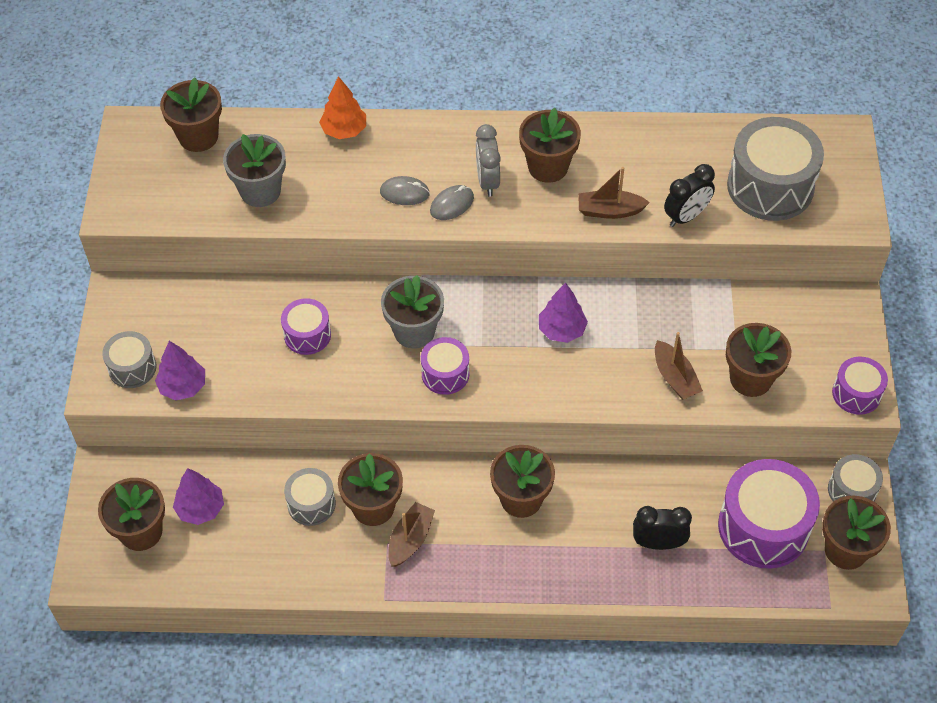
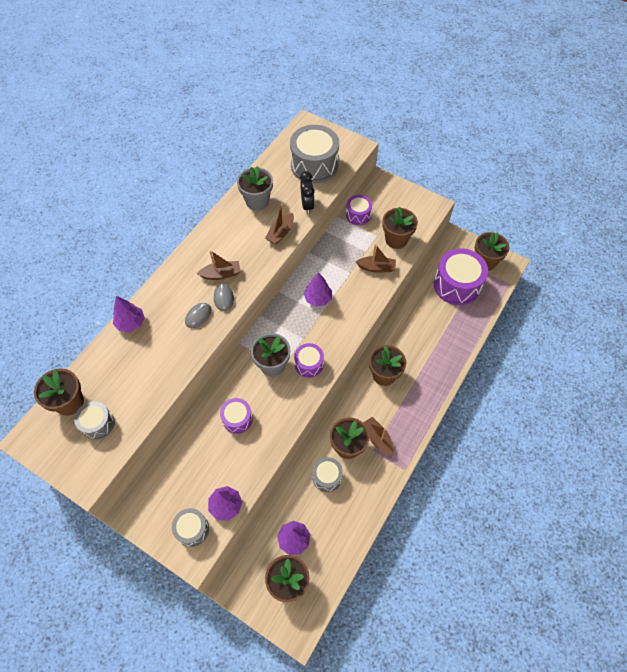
camera: 60 degrees left, 5 degrees up
(260, 191) = (139, 388): grey flower pot -> grey flower pot (257, 201)
(344, 130) = (131, 323): orange tree -> purple tree
(487, 181) = (221, 274): grey clock -> brown boat
(548, 167) = (233, 243): brown flower pot -> none
(658, 543) = (441, 330): black clock -> none
(852, 490) = (457, 243): grey drum -> grey drum (98, 424)
(856, 393) = (428, 206): purple drum -> purple drum (358, 215)

